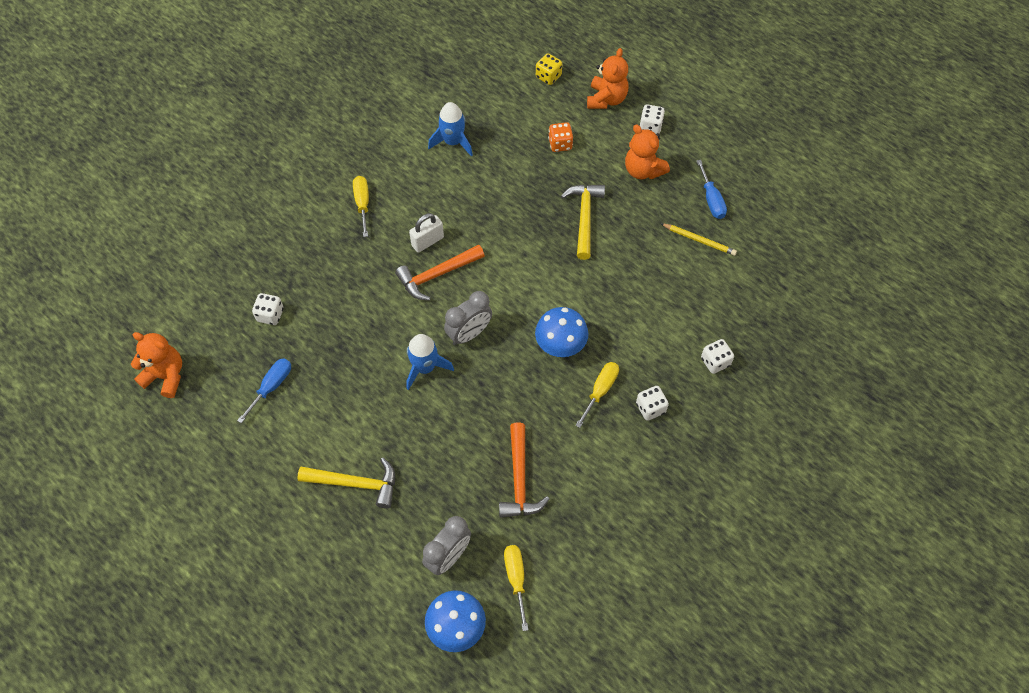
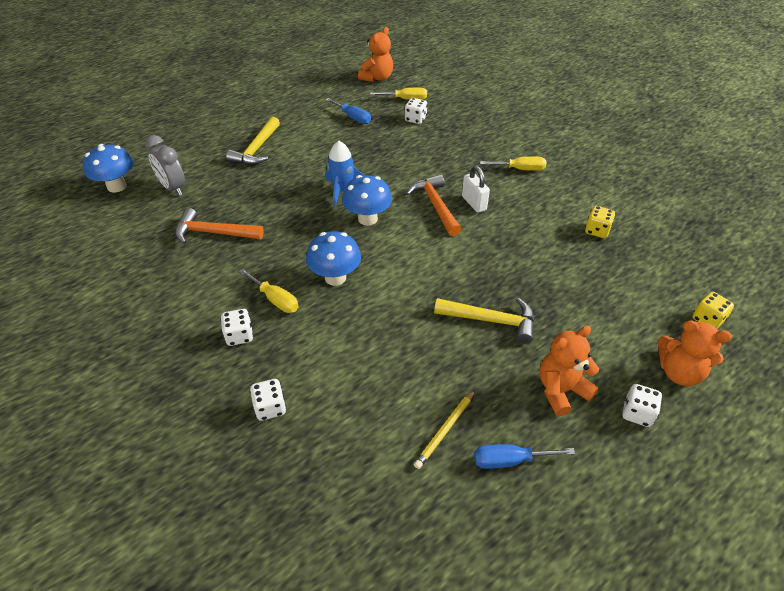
camera: 100 degrees right, 15 degrees down
(453, 142) = (596, 231): blue rocket -> yellow dice
(469, 334) = (367, 219): grey clock -> blue mushroom
(516, 579) = (131, 220): yellow screwdriver -> yellow screwdriver (406, 99)
(560, 144) = (599, 315): orange dice -> none

